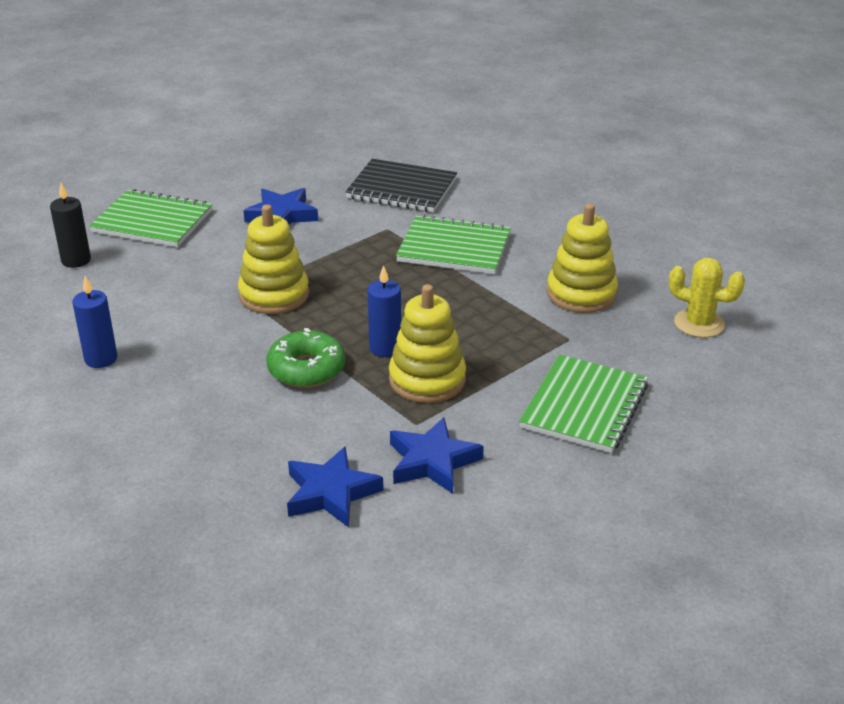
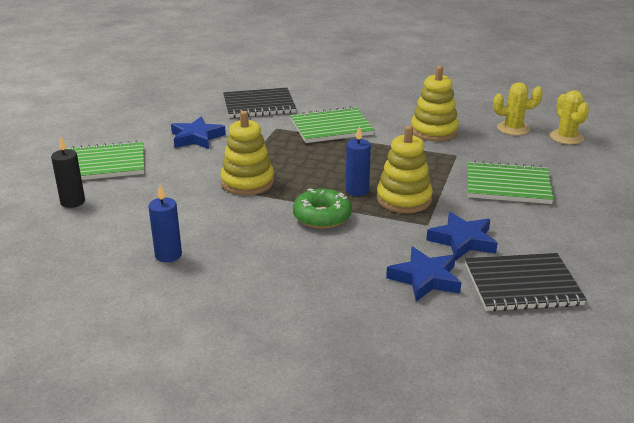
camera: 30 degrees left, 5 degrees down
(434, 547) = (522, 285): none -> black notebook
(584, 406) = (508, 185): green notebook -> green notebook turned 75 degrees counterclockwise
(761, 362) = (566, 137): none -> yellow cactus

